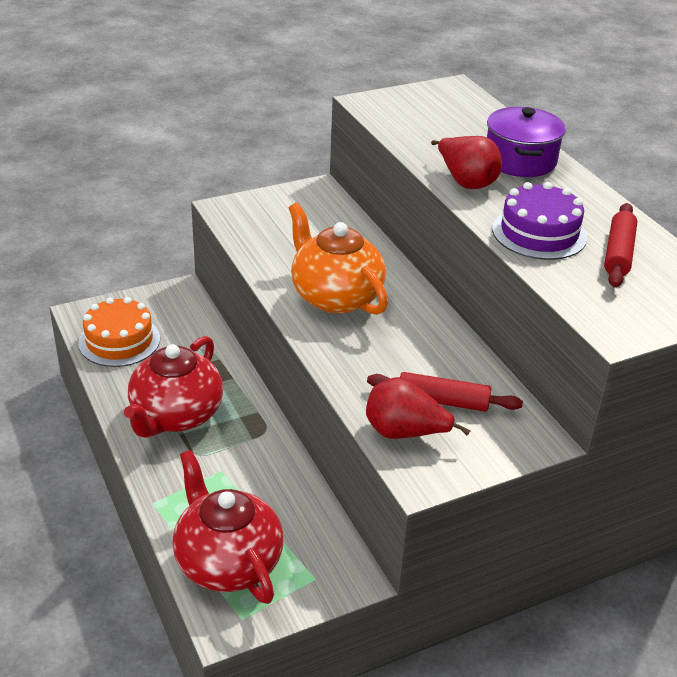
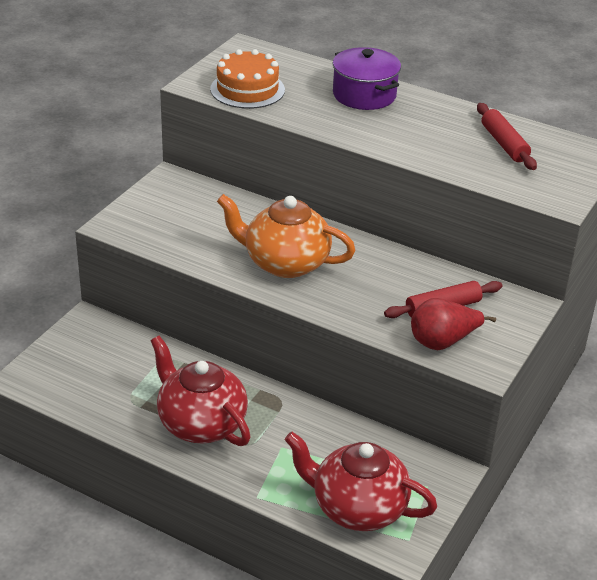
camera: 35 degrees left, 0 degrees up
(119, 341) = (83, 386): orange cake -> orange cake (247, 89)
(176, 416) = (200, 423): red teapot -> red teapot turned 150 degrees clockwise
(466, 181) = (347, 127): red pear -> none
(539, 233) = (440, 149): purple cake -> none

